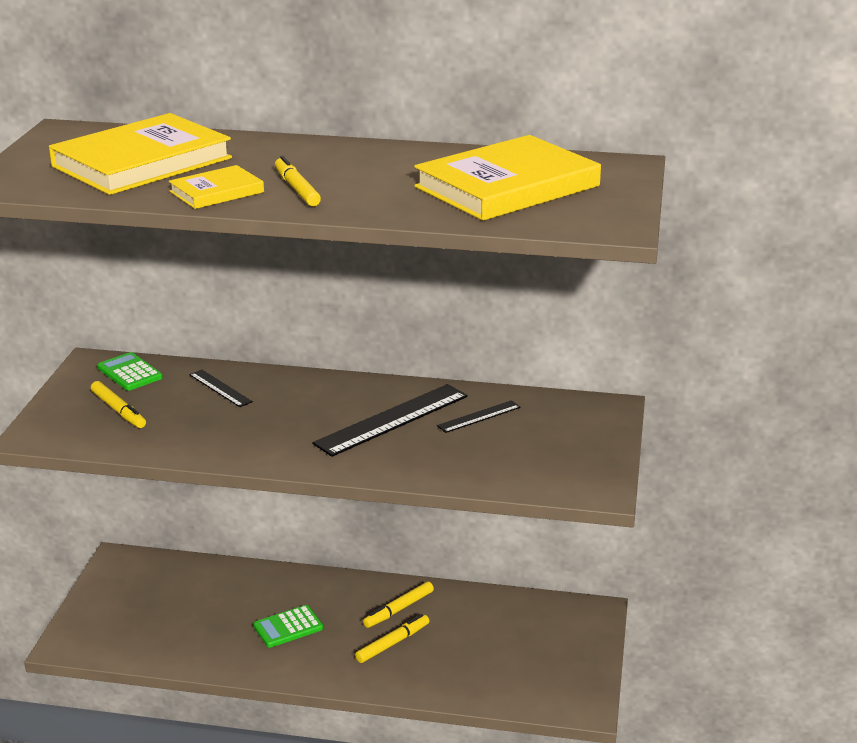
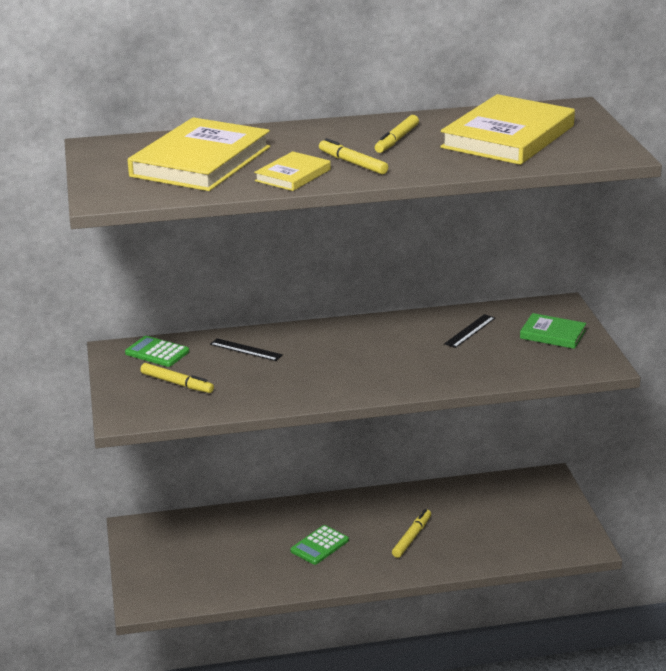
camera: 20 degrees left, 0 degrees up
(392, 420) = (406, 346): black ruler -> none
(398, 609) = (398, 511): yellow marker -> yellow marker (396, 140)
(571, 440) = (552, 334): none -> green book

